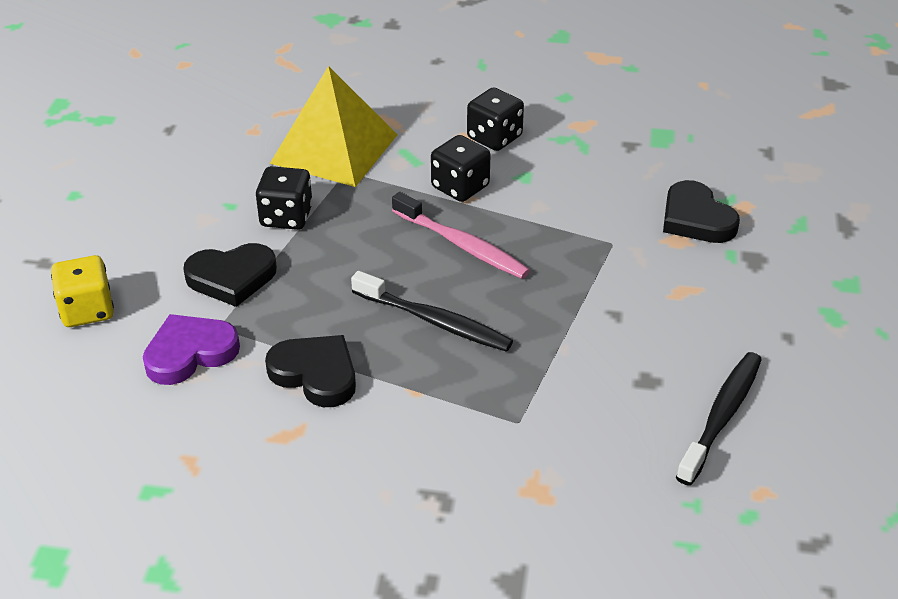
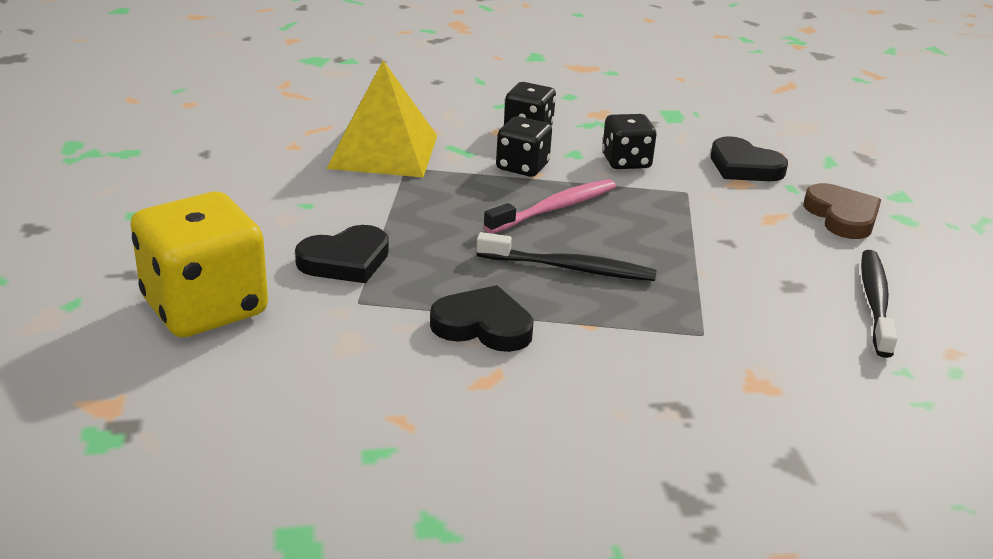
camera: 20 degrees left, 10 degrees down
(87, 310) = (205, 307): yellow dice -> yellow dice, size x1.81
(190, 353) = (341, 327): purple heart -> none
(286, 217) = (370, 207): black dice -> black dice (626, 161)
(462, 245) = (554, 208): pink toothbrush -> pink toothbrush turned 60 degrees counterclockwise
(761, 301) = (842, 216): none -> brown heart

